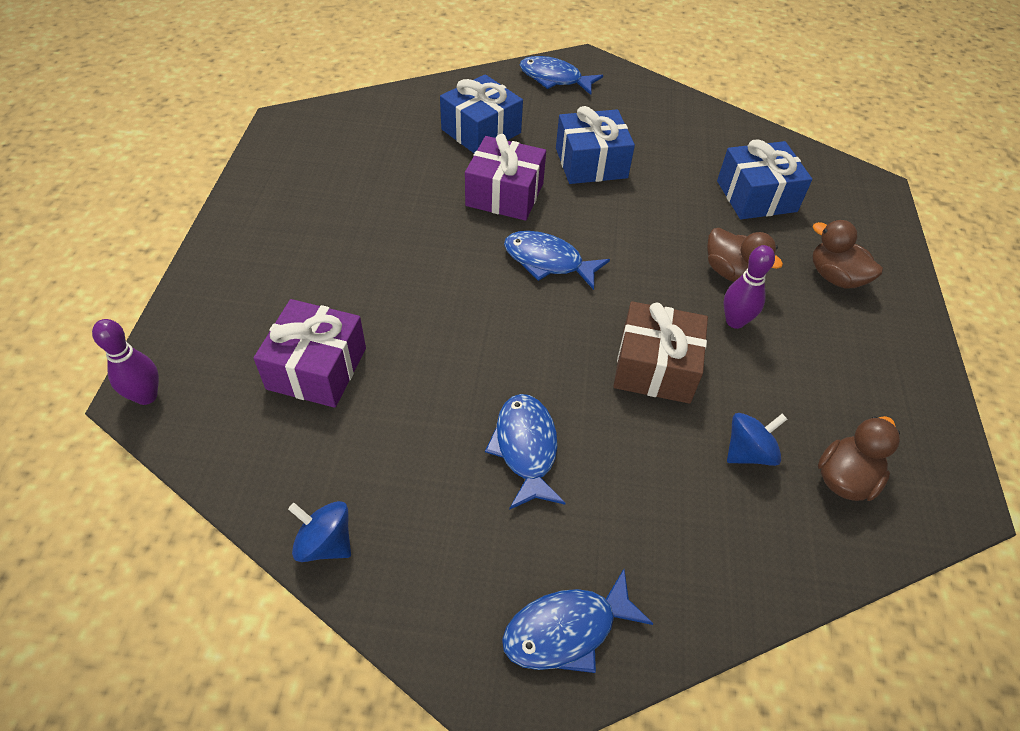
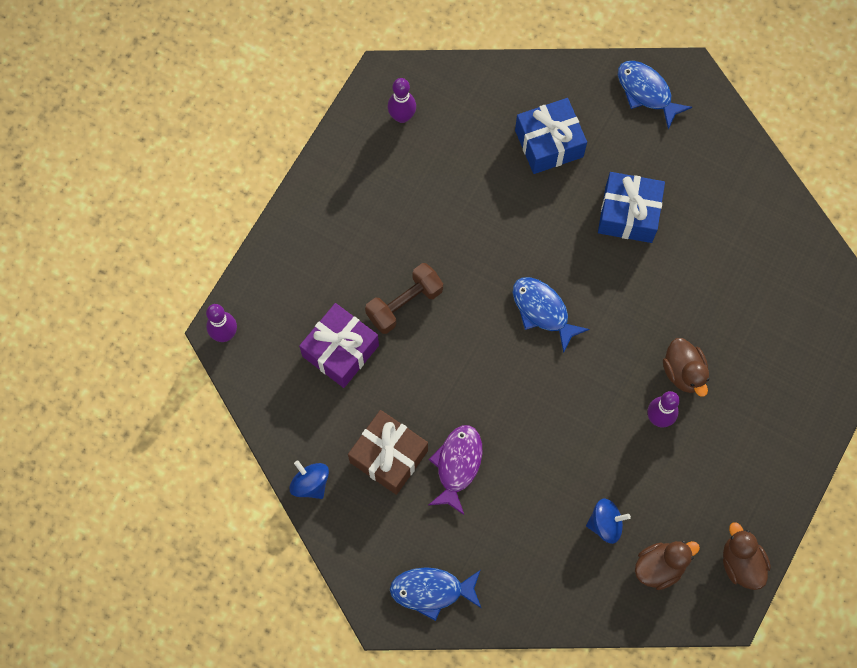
camera: 25 degrees right, 20 degrees up
(316, 145) = (402, 116): none -> purple bowling pin
(382, 298) = (404, 304): none -> brown dumbbell
(504, 194) = (538, 227): purple gift -> none
(526, 448) = (457, 465): blue fish -> purple fish
(655, 367) = (577, 435): brown gift -> brown gift (388, 456)
(756, 196) = (753, 300): blue gift -> none
(835, 277) = (765, 406): brown duck -> brown duck (741, 563)

